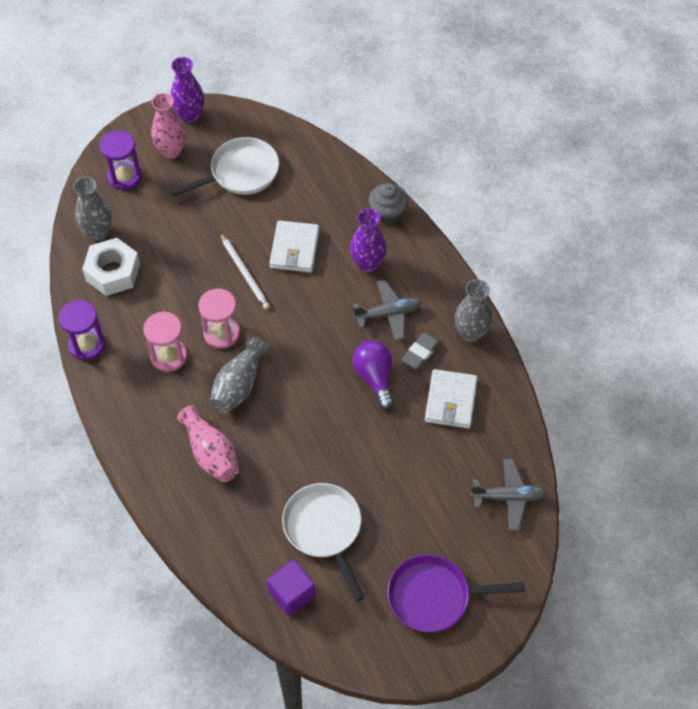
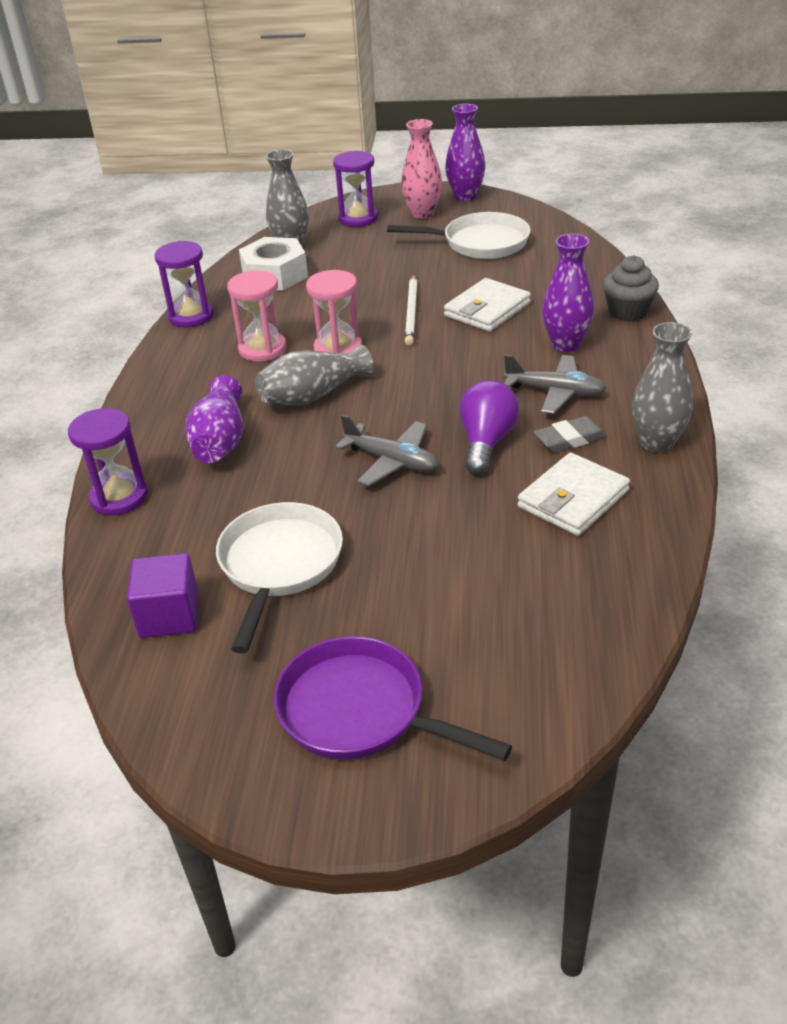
camera: 35 degrees right, 20 degrees down
(186, 529) = (119, 497): none -> purple hourglass
(211, 453) = (220, 441): pink vase -> purple vase
(508, 497) = (578, 638): grey plane -> grey plane (391, 461)

